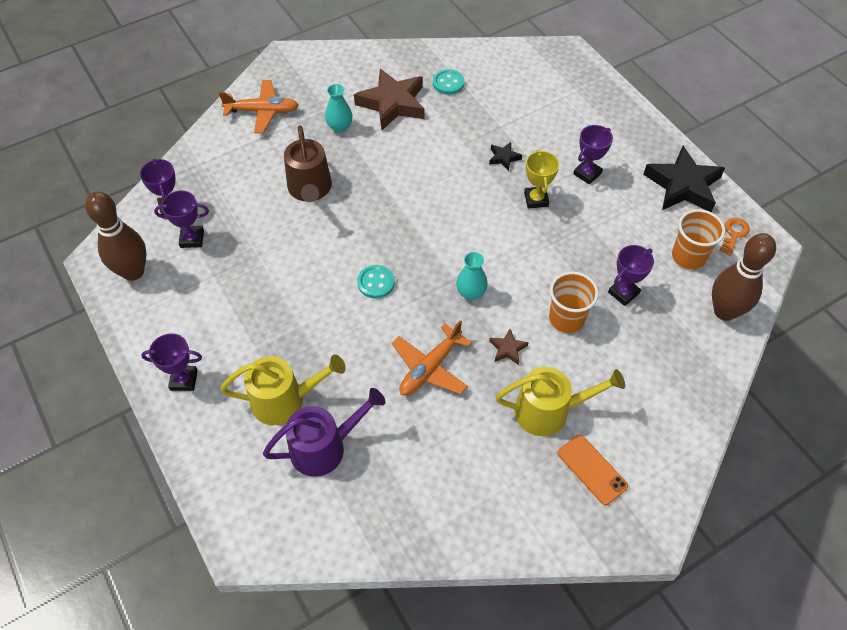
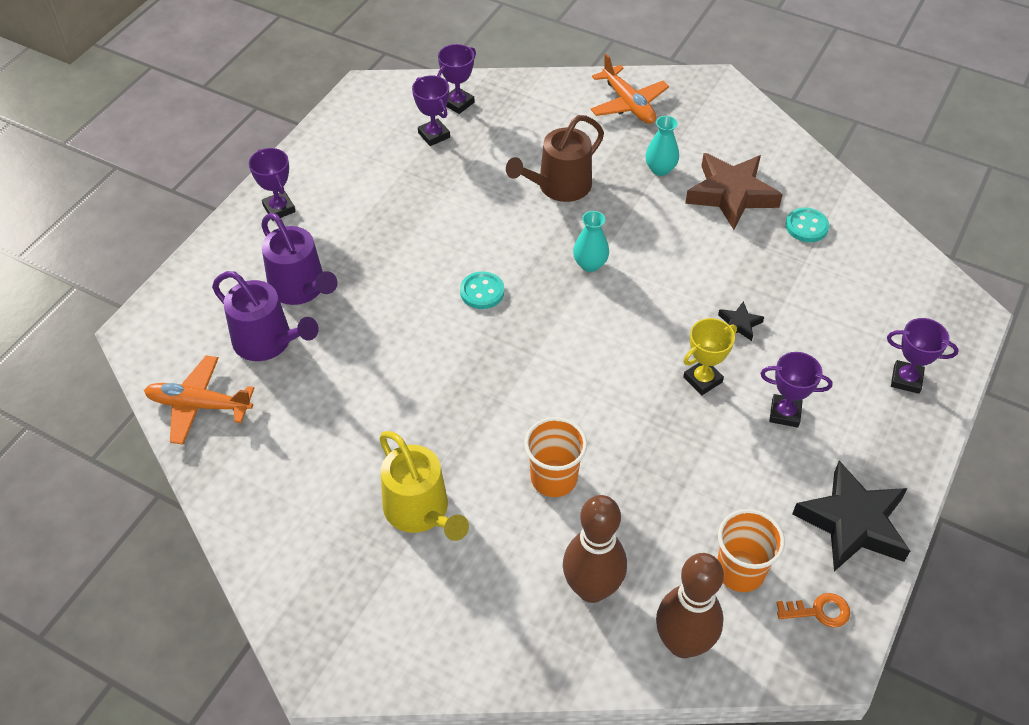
camera: 60 degrees right, 5 degrees down
(133, 272) = (369, 117): brown bowling pin -> brown bowling pin (592, 589)
(284, 400) = (301, 288): yellow watering can -> purple watering can
(430, 368) = (408, 383): orange plane -> orange plane (199, 405)
(471, 292) = (526, 376): turquoise vase -> turquoise vase (590, 264)
(507, 349) = (476, 440): brown star -> none
(592, 469) = (371, 582): orange phone -> none
(623, 293) = (631, 521): purple trophy -> purple trophy (906, 379)

